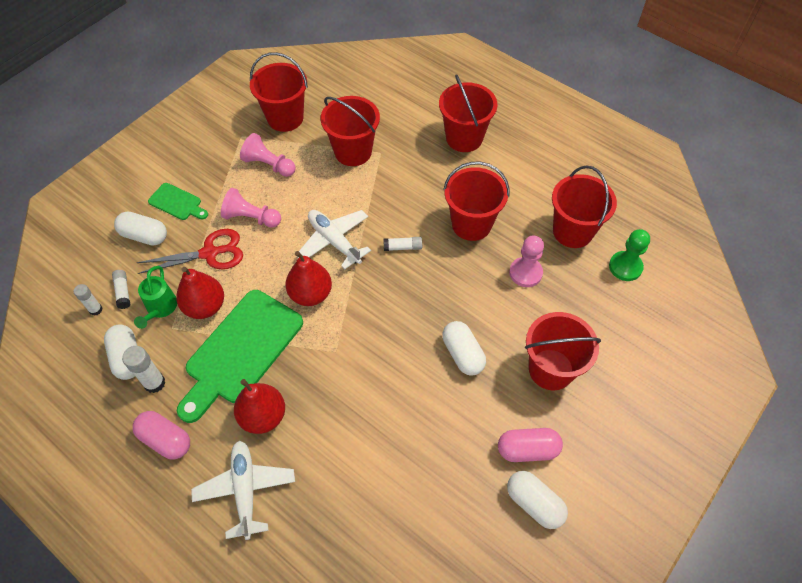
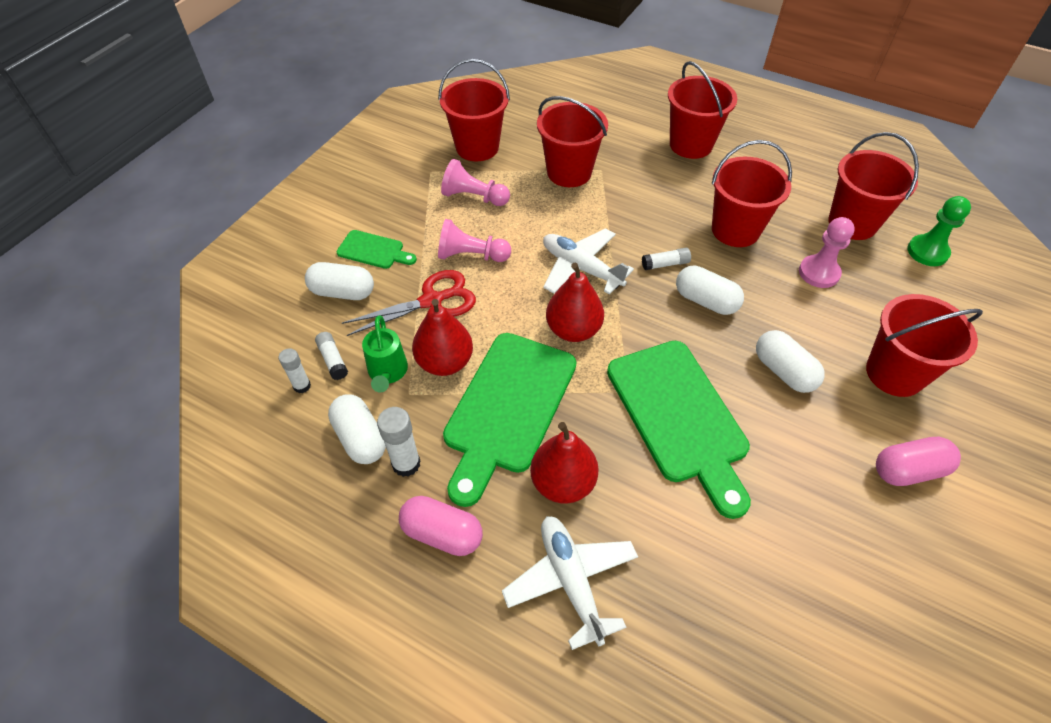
camera: 10 degrees left, 5 degrees down
(367, 378) = (679, 417): none -> green cutting board
(534, 503) = (945, 534): white capsule -> white capsule (706, 301)

